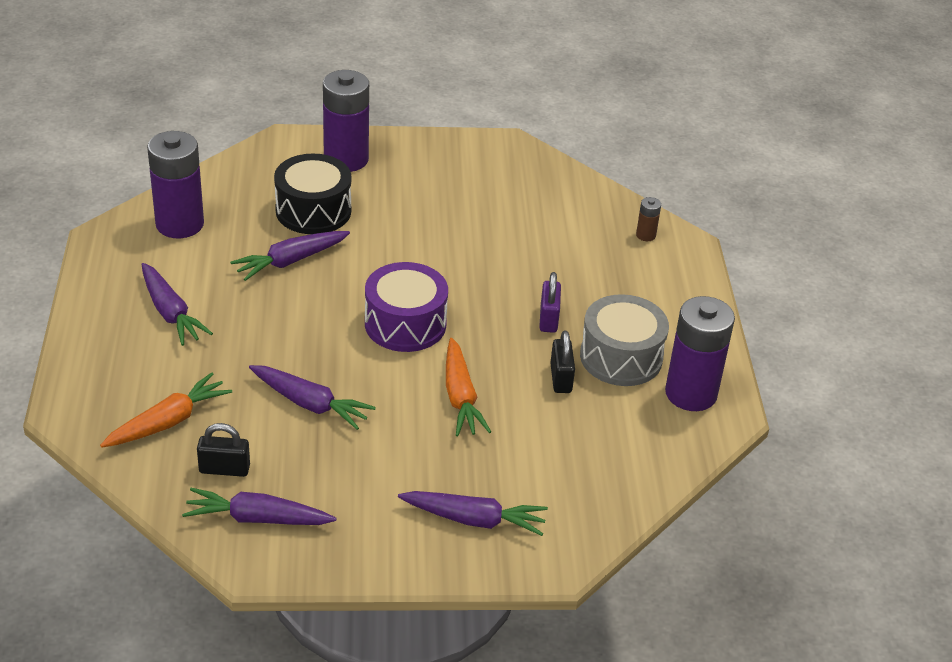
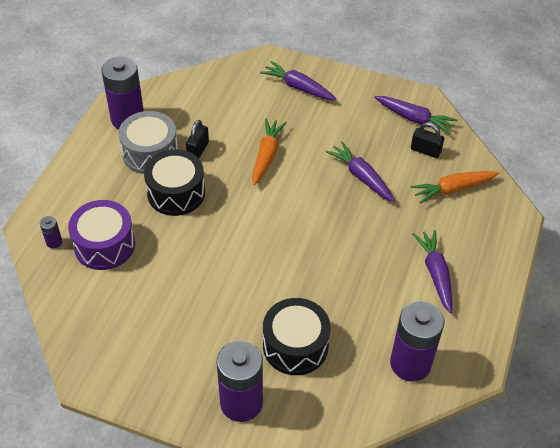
camera: 155 degrees left, 10 degrees up
(291, 261) = (333, 296): purple carrot -> none
(405, 324) = (274, 217): purple drum -> purple drum (104, 245)
(548, 319) = (176, 193): purple padlock -> black drum
(645, 235) = (54, 242): brown battery -> purple battery

